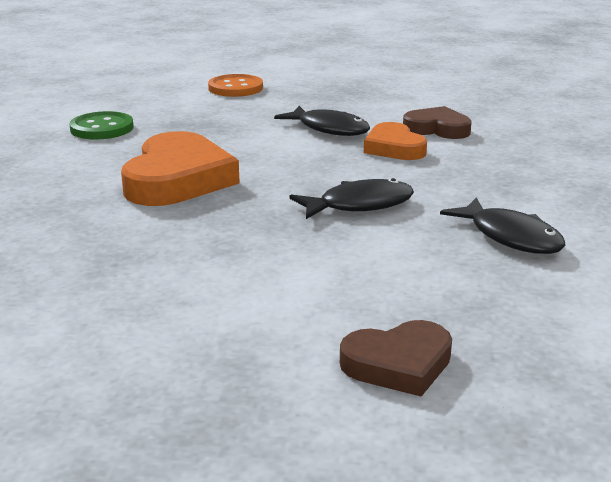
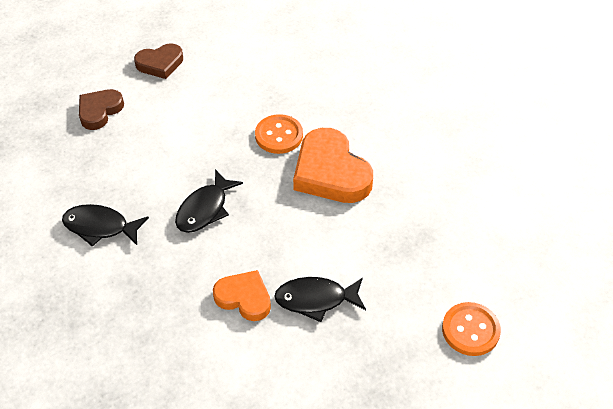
camera: 140 degrees right, 25 degrees up
(102, 128) = (458, 198): green button -> none
(176, 225) = (279, 135): none -> orange button
(437, 129) = (238, 355): brown heart -> brown heart (160, 64)

